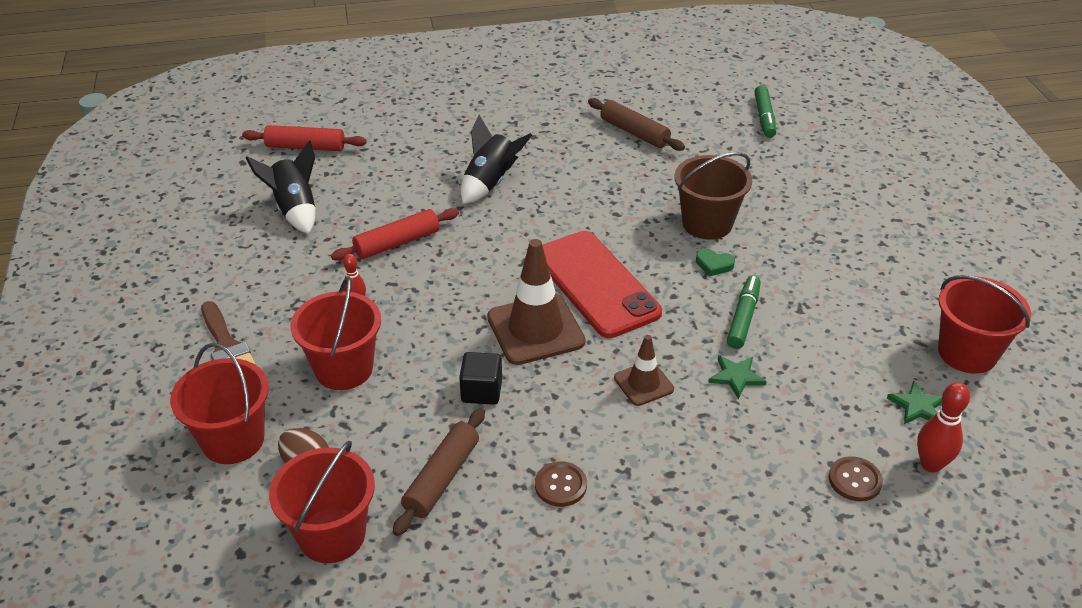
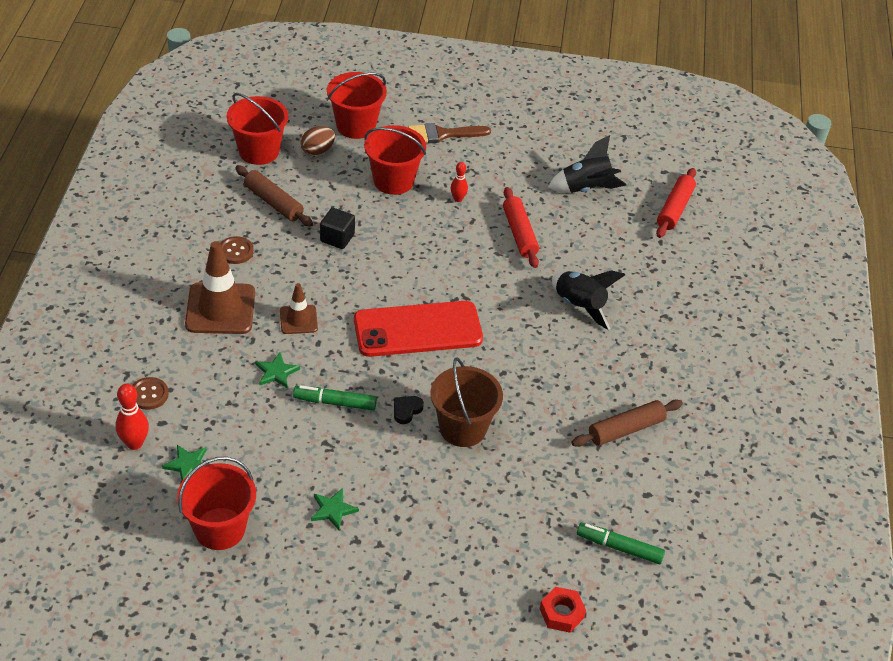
camera: 105 degrees right, 5 degrees up
(535, 329) = (383, 281): brown traffic cone -> brown traffic cone (220, 309)
(714, 265) = (406, 410): green heart -> black heart
(743, 318) = (335, 402): green marker -> green marker turned 150 degrees clockwise
(853, 134) = (561, 613): none -> red nut
(873, 282) = (333, 510): none -> green star

